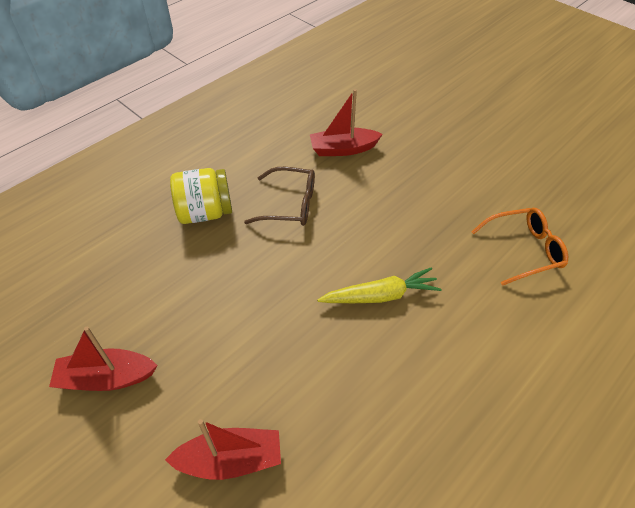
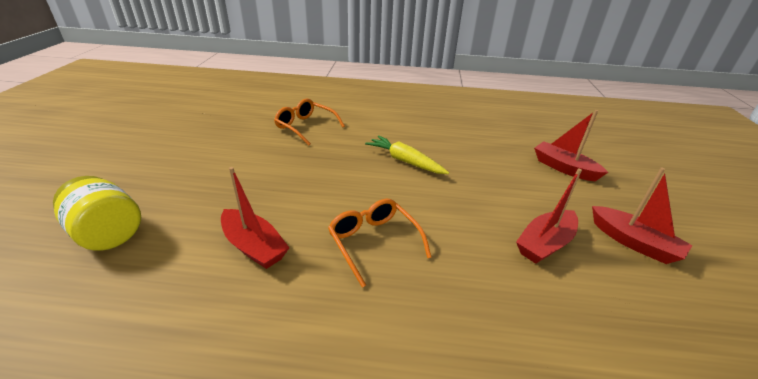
camera: 130 degrees left, 15 degrees down
(180, 306) = (545, 243): none -> red boat
(205, 212) = (454, 300): yellow jar -> yellow jar (108, 233)
(290, 205) = (374, 242): brown glasses -> orange glasses

